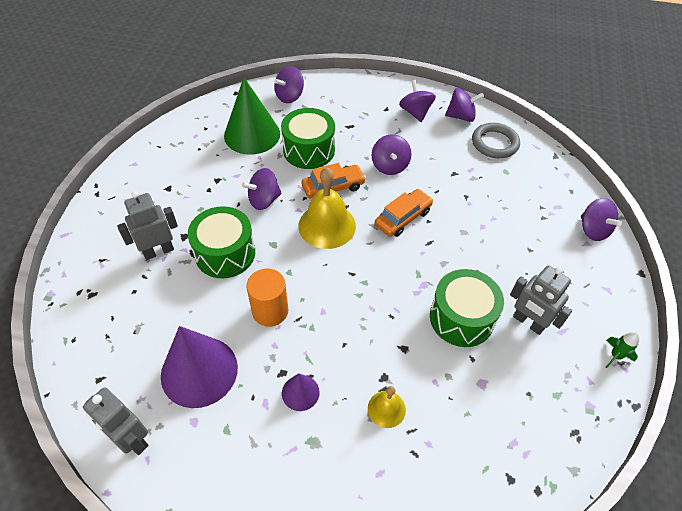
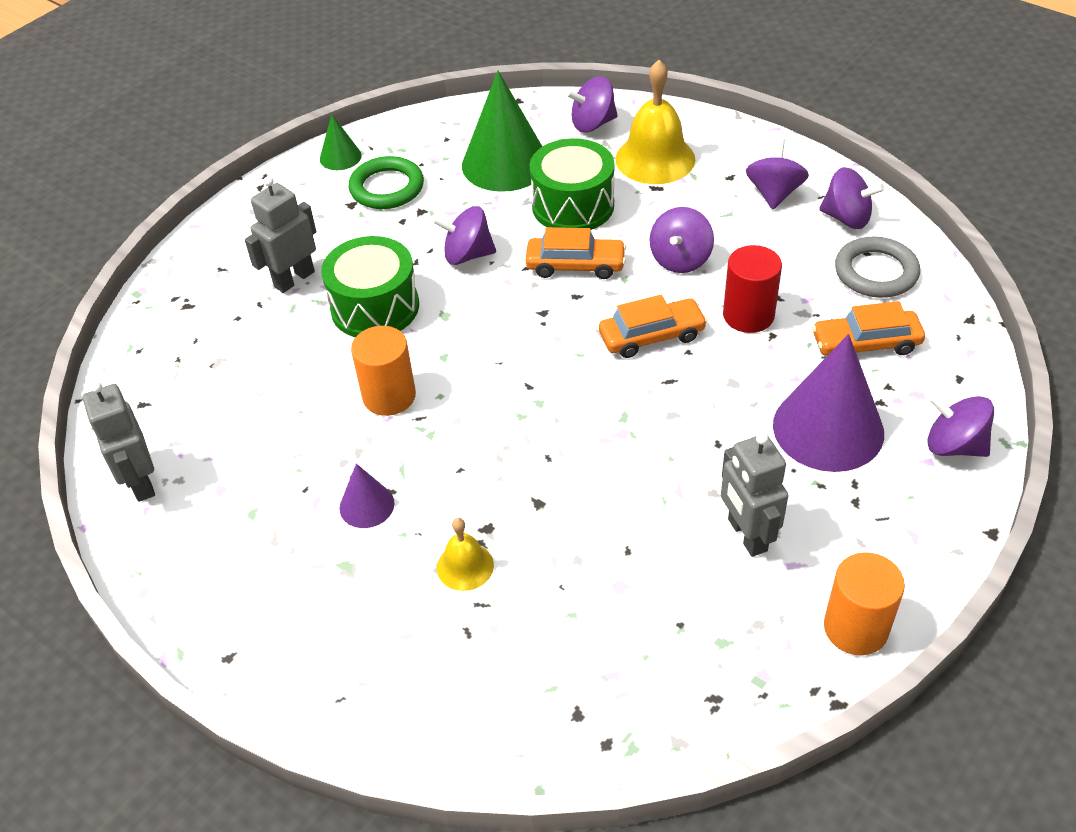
camera: 30 degrees right, 5 degrees down
(142, 158) = (340, 157): none -> green cone
(158, 251) = (294, 279): grey robot -> grey robot turned 45 degrees counterclockwise
(185, 170) = (387, 188): none -> green ring
(199, 371) = (259, 436): purple cone -> purple cone (828, 428)
(327, 225) = (533, 313): yellow bell -> yellow bell (655, 159)
(446, 188) = (748, 315): none -> red cylinder
(461, 318) = (648, 494): green drum -> none
(515, 186) = (865, 344): none -> orange car
(593, 230) = (954, 445): purple spinning top -> purple spinning top turned 120 degrees clockwise
(615, 356) = (855, 628): green rocket -> orange cylinder

